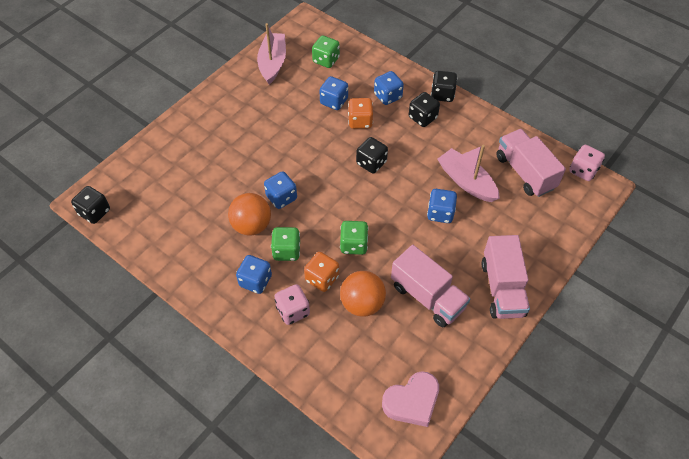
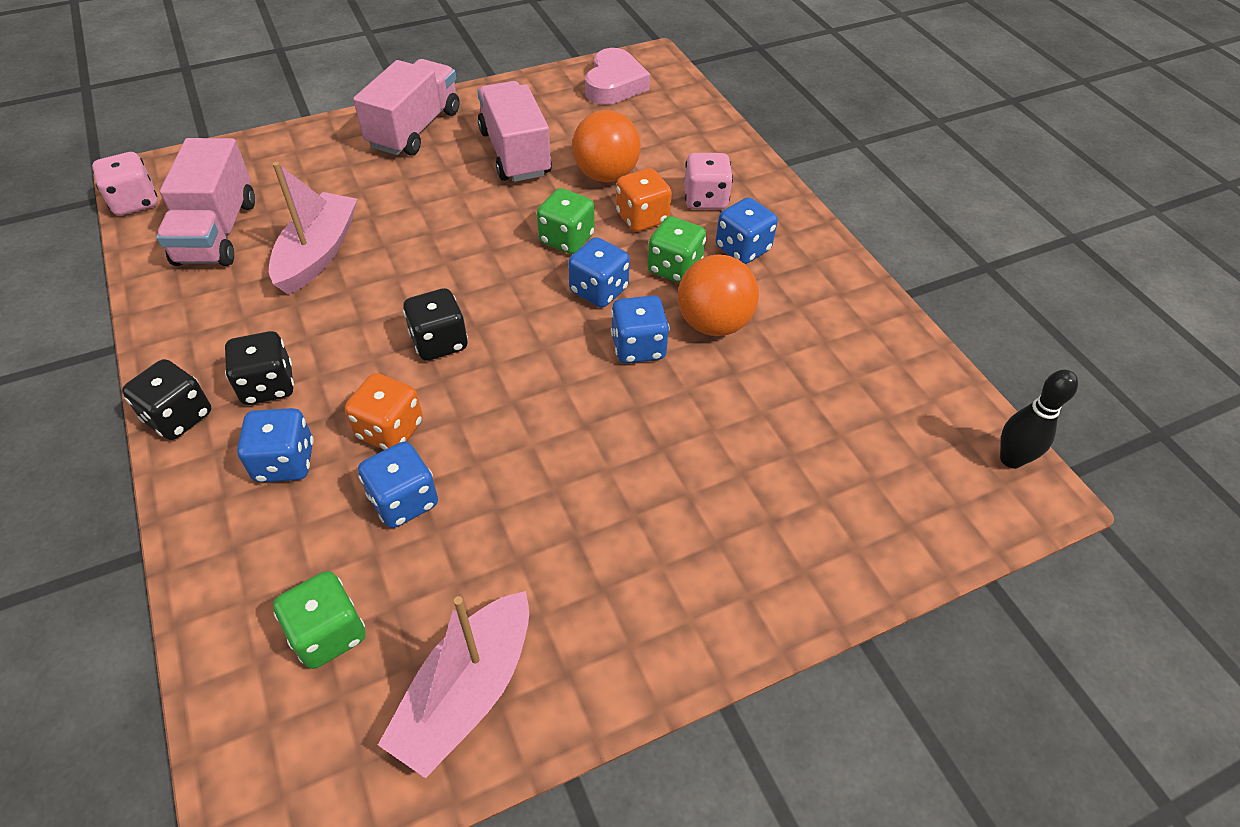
camera: 155 degrees left, 5 degrees down
(94, 212) = (1011, 459): black dice -> black bowling pin
(412, 401) = (614, 84): pink heart -> pink heart turned 105 degrees clockwise
(440, 213) = (403, 230): blue dice -> blue dice (599, 290)
(466, 182) = (318, 253): pink boat -> pink boat turned 150 degrees counterclockwise

